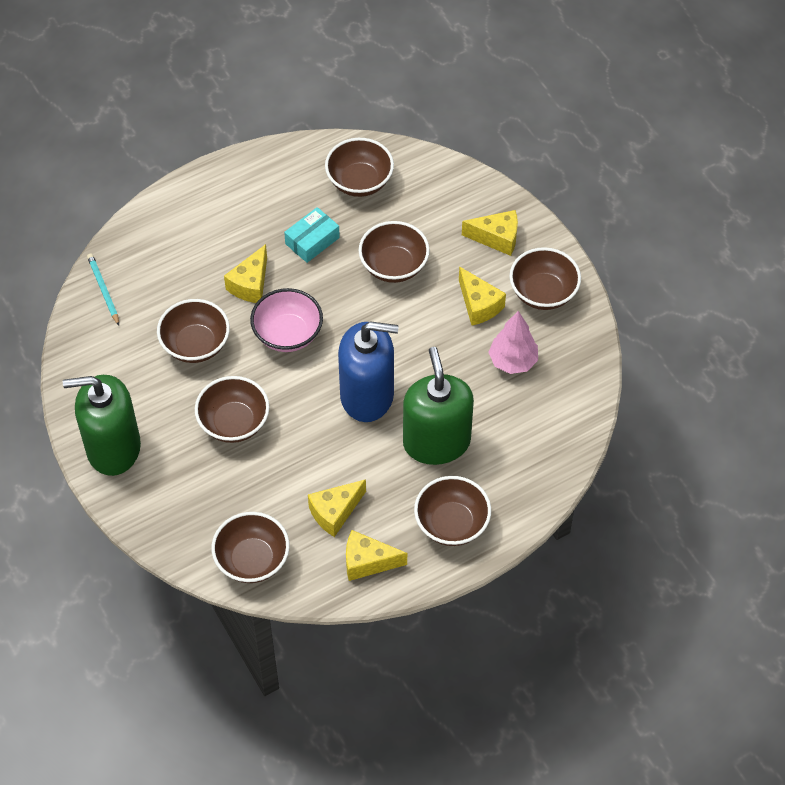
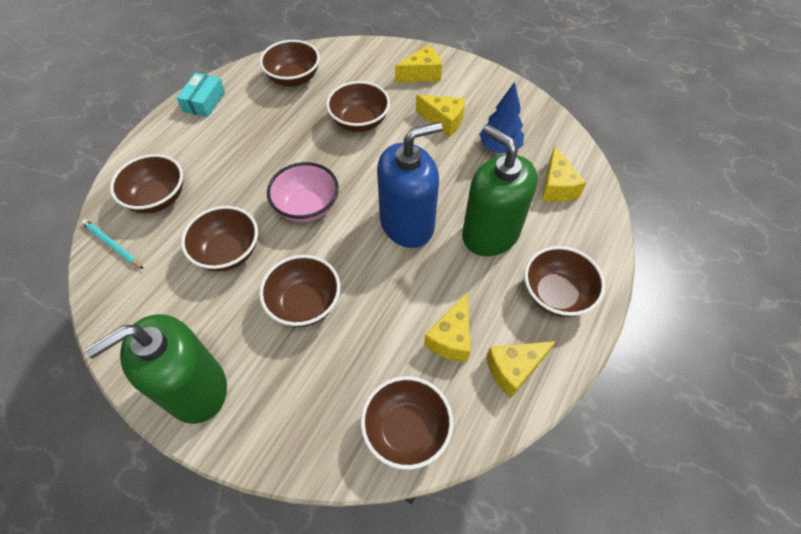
camera: 30 degrees left, 0 degrees up
(250, 284) = (250, 183): yellow cheese -> yellow cheese (556, 187)
(312, 241) = (282, 131): turquoise box -> turquoise box (204, 101)
(513, 361) = (499, 147): pink tree -> blue tree
(543, 293) = (482, 94): brown bowl -> brown bowl (158, 198)

